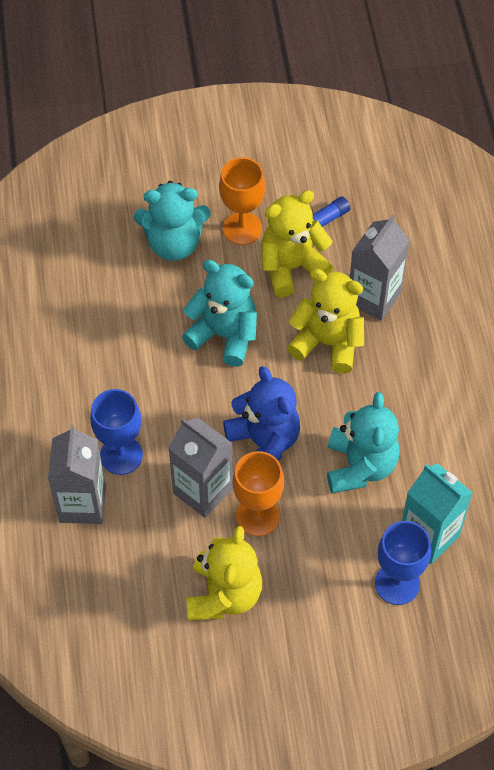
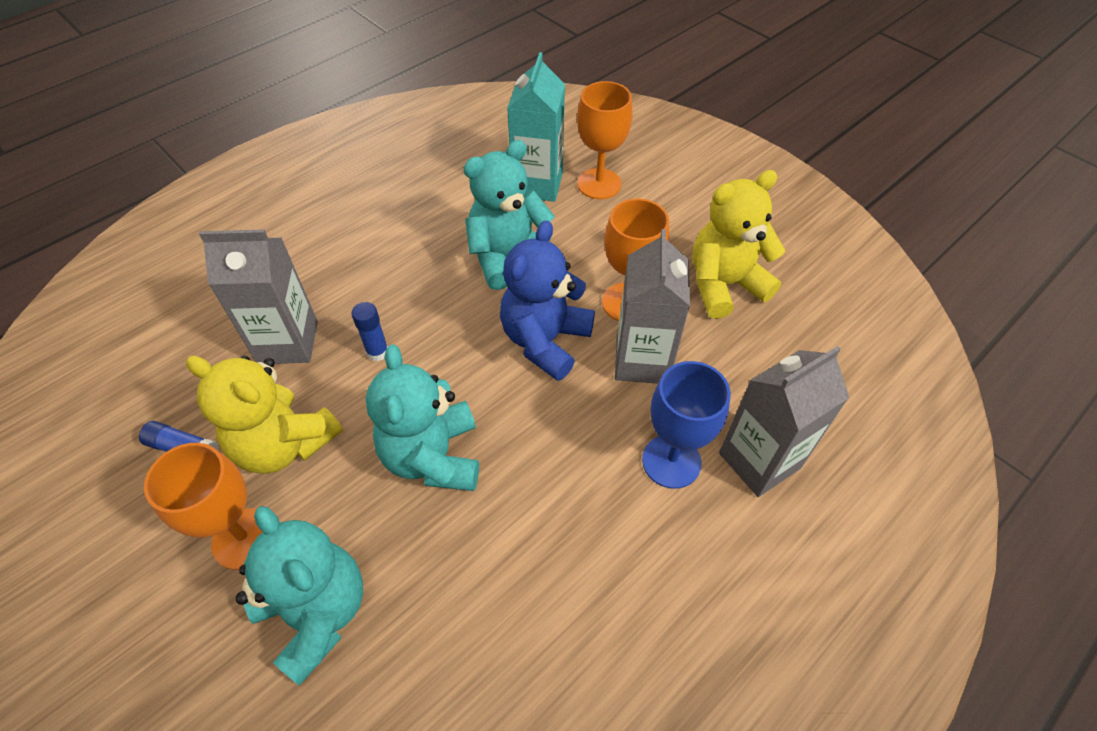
camera: 125 degrees left, 5 degrees down
(328, 343) = (377, 352): yellow teddy bear -> blue glue stick
(397, 583) = (599, 184): blue goblet -> orange goblet

